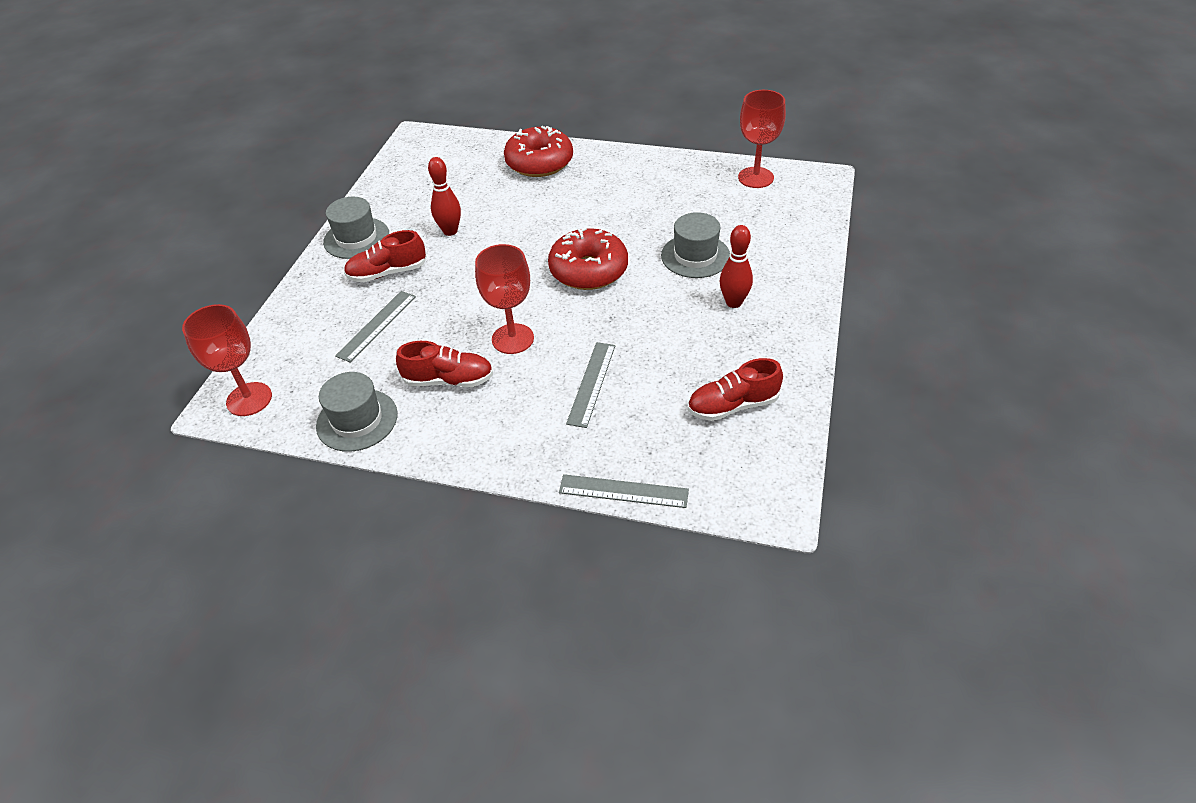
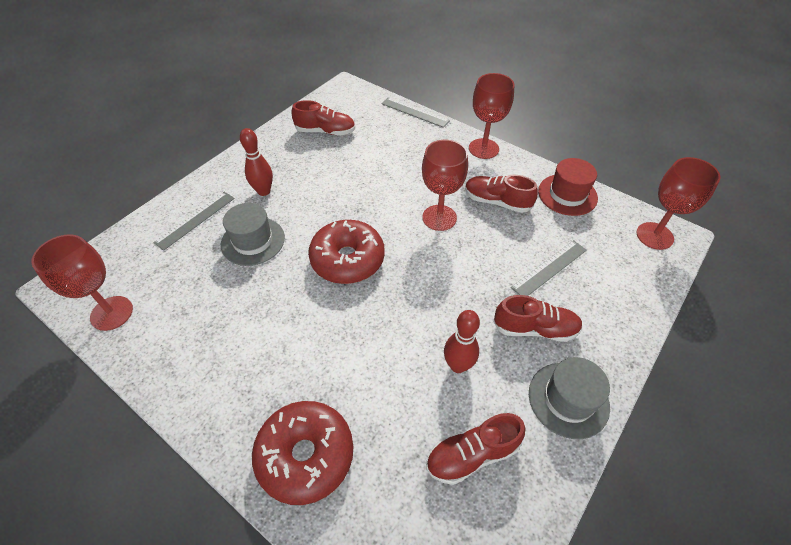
camera: 160 degrees left, 5 degrees up
(357, 420) = (567, 194): grey hat -> red hat
(426, 193) = (472, 454): none -> red shoe
(487, 456) = (483, 149): none -> red goblet
(591, 383) = (400, 169): grey ruler -> grey ruler (195, 220)

